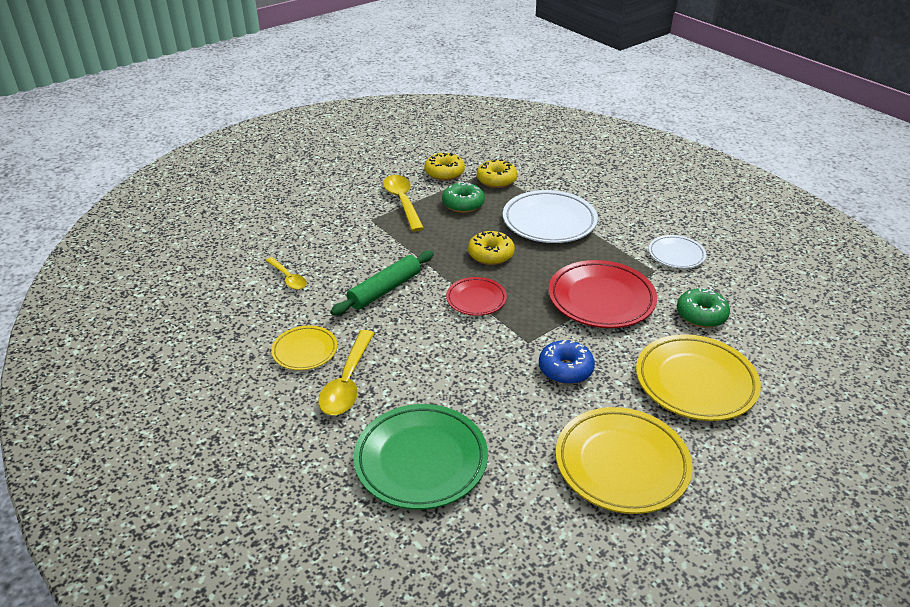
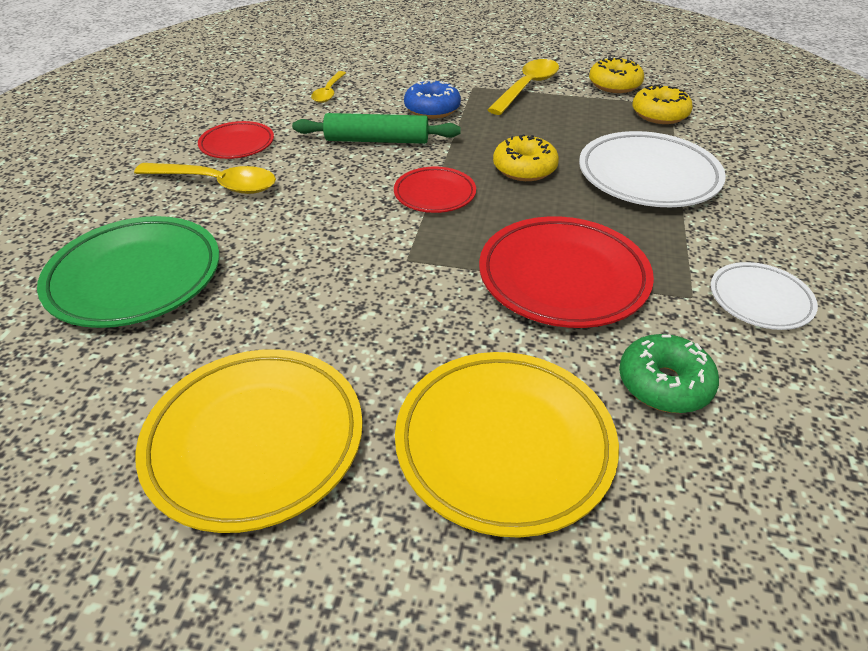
camera: 50 degrees right, 5 degrees up
(305, 351) = (237, 144): yellow plate -> red plate
(348, 382) = (216, 184): yellow spoon -> yellow spoon turned 135 degrees counterclockwise
(463, 204) = (582, 116): green donut -> none
(565, 369) = (390, 309): blue donut -> blue donut (432, 109)

